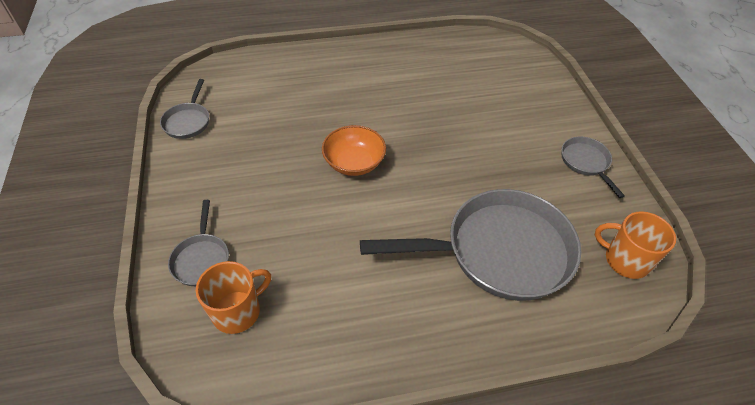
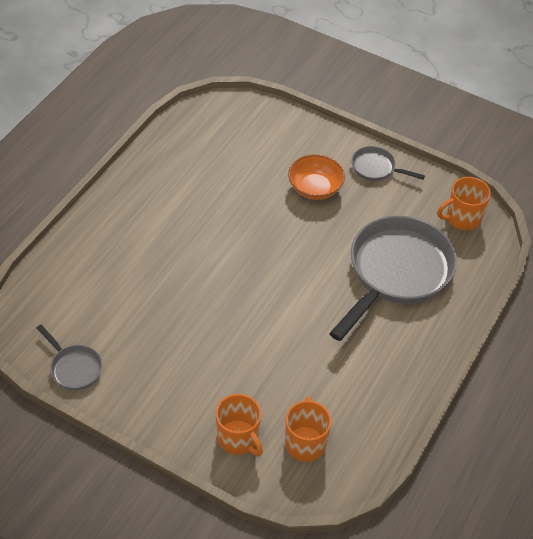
camera: 50 degrees left, 0 degrees up
(201, 259) = (238, 439): grey pan -> orange mug
(354, 162) = (239, 292): orange bowl -> orange bowl (315, 188)

